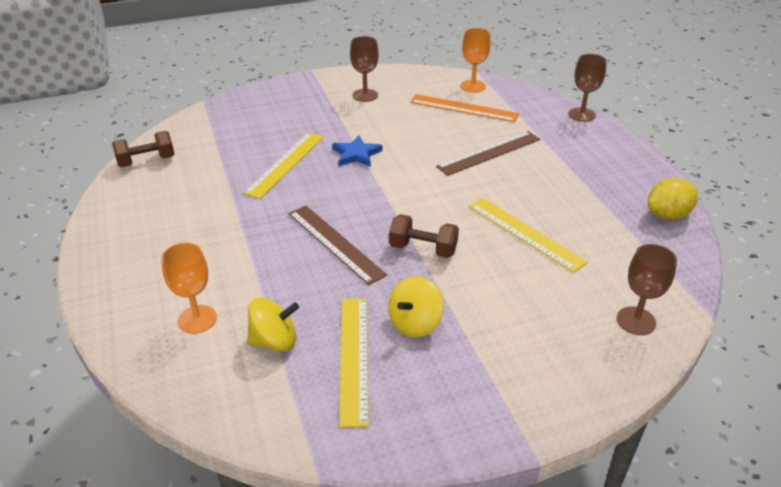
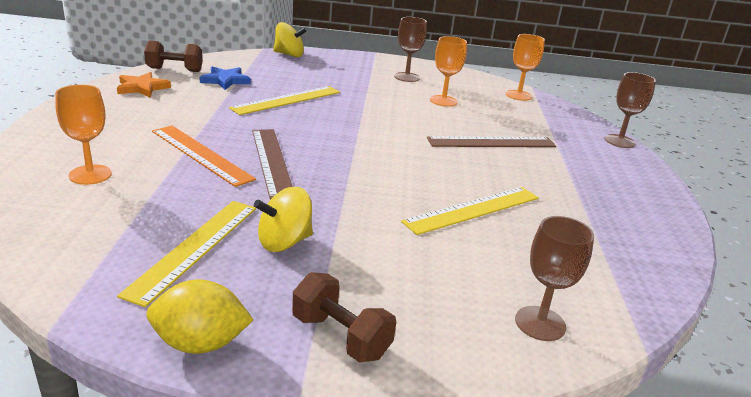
camera: 20 degrees right, 10 degrees down
(138, 197) = (142, 88): none -> orange star
(274, 341) = (136, 211): yellow spinning top -> yellow spinning top (289, 55)
(356, 154) = (358, 110): blue star -> blue star (225, 80)
(417, 116) = (443, 101): none -> orange goblet
(423, 249) = (352, 190): brown dumbbell -> brown dumbbell (340, 337)
(463, 108) = (495, 107): orange ruler -> orange ruler (201, 154)
(525, 233) = (473, 210): yellow ruler -> yellow ruler turned 75 degrees clockwise
(667, 215) = (659, 244): yellow lemon -> yellow lemon (200, 343)

